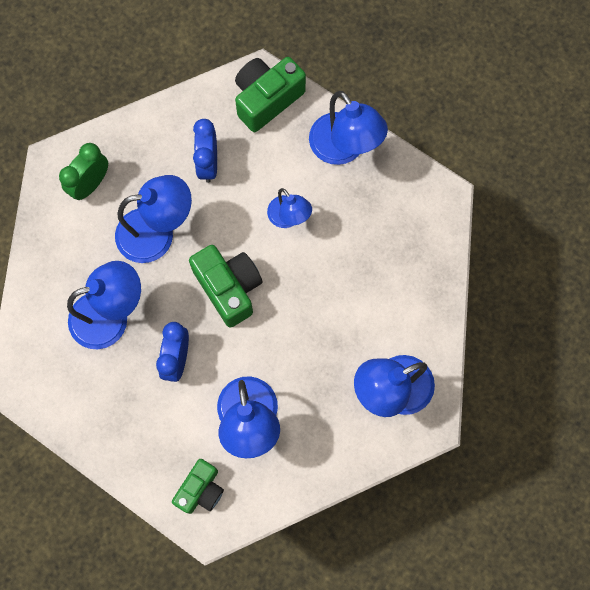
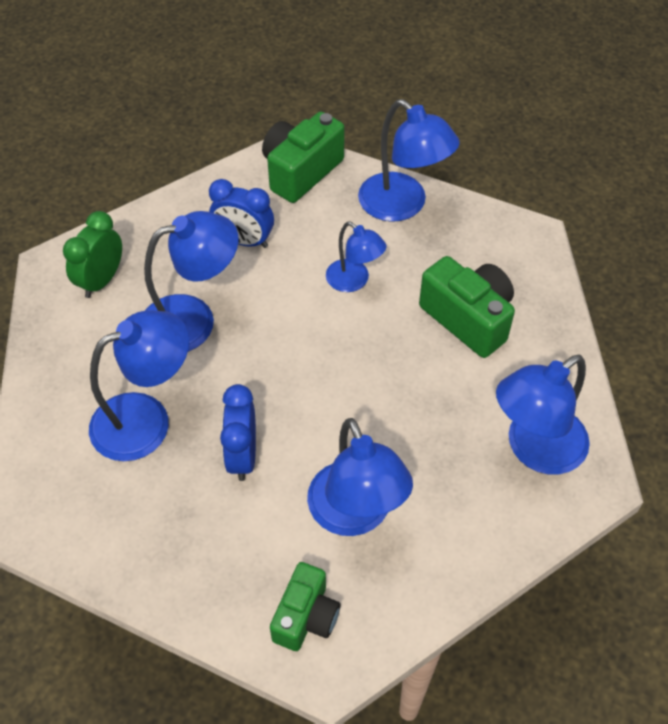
camera: 10 degrees left, 20 degrees down
(208, 164) = (244, 241): blue clock -> blue clock turned 60 degrees counterclockwise
(229, 288) = (295, 365): green camera -> green camera (468, 318)

